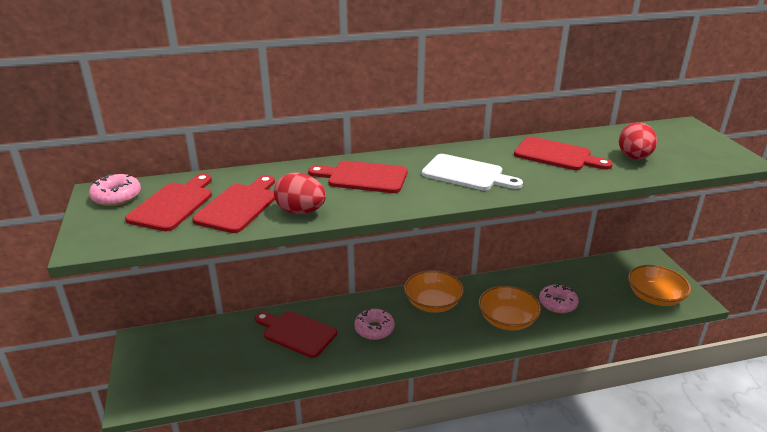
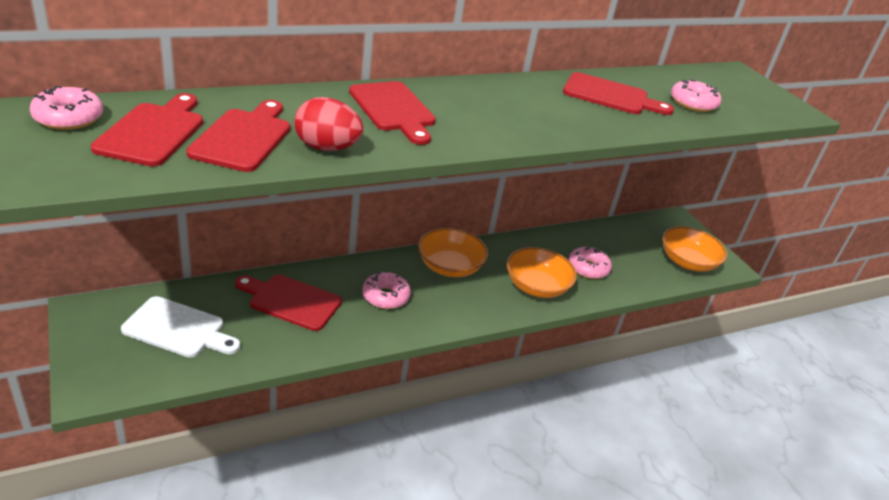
camera: 15 degrees left, 5 degrees up
(363, 177) = (393, 109): red cutting board -> red cutting board turned 120 degrees counterclockwise
(466, 174) = (515, 112): white cutting board -> white cutting board (178, 329)
(634, 157) = (693, 103): red egg -> pink donut

